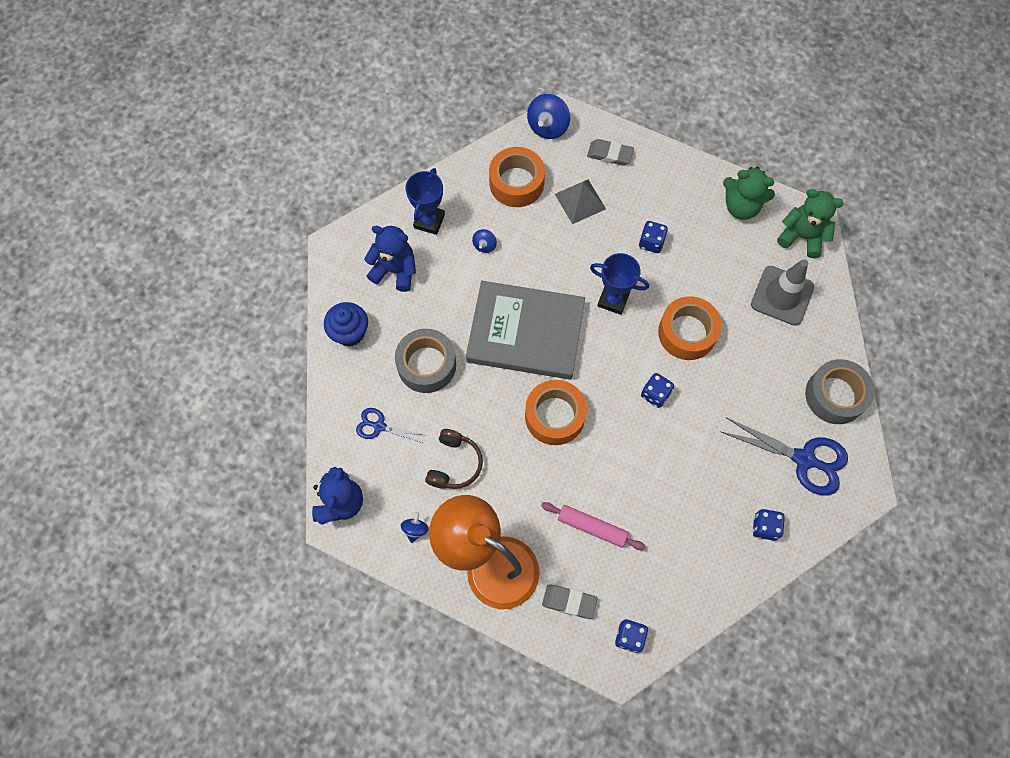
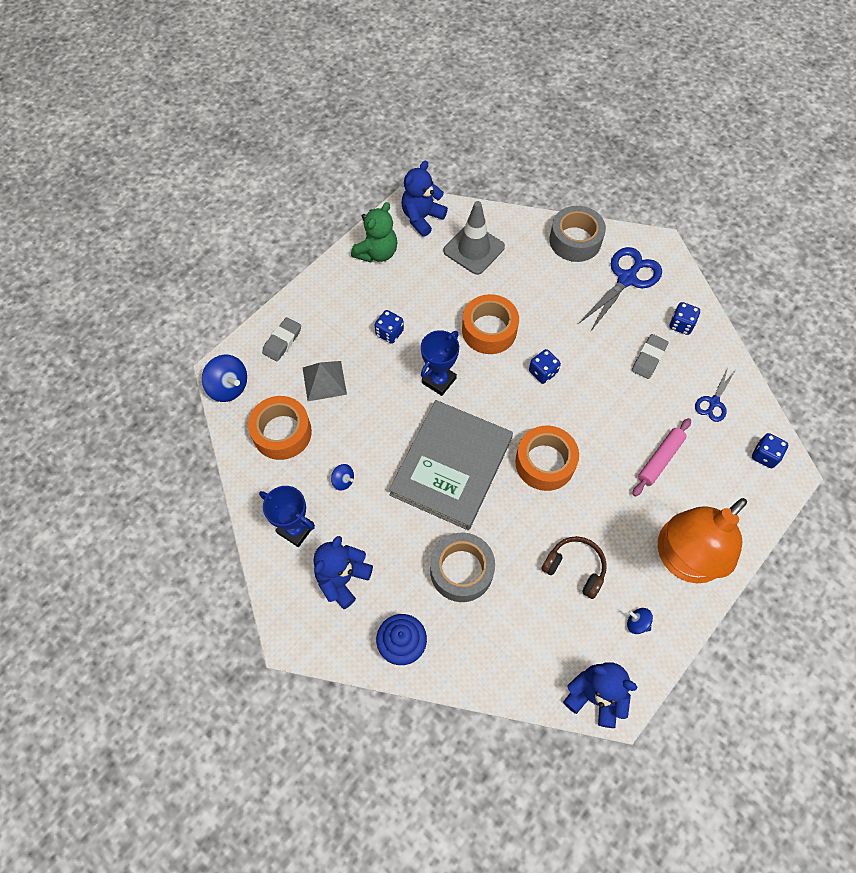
camera: 75 degrees left, 5 degrees down
(379, 426) = (518, 635): blue scissors -> blue scissors (713, 402)
(569, 602) = (727, 497): grey eraser -> grey eraser (648, 358)
(802, 236) = (422, 218): green teddy bear -> blue teddy bear

